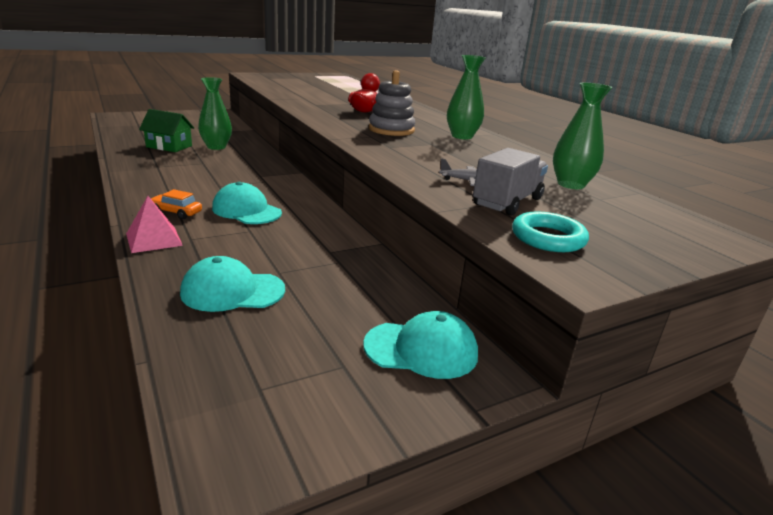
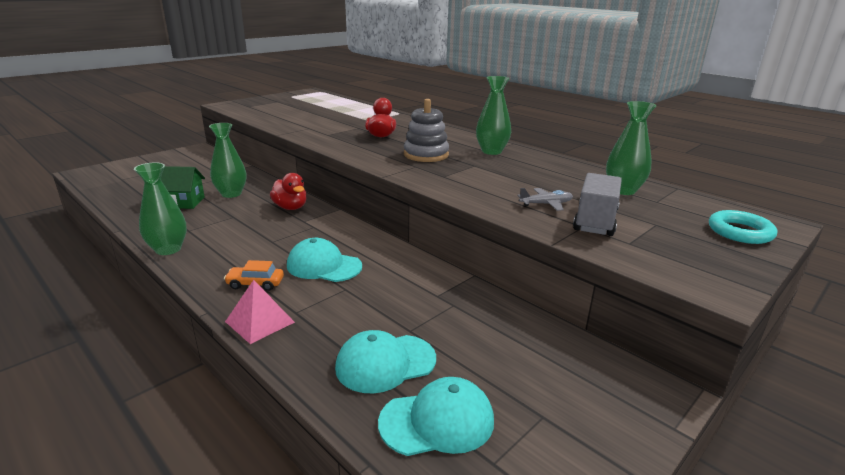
camera: 15 degrees left, 0 degrees up
(128, 176) = (168, 249): none -> green vase
(258, 164) = (290, 207): none -> red duck
(421, 349) = (591, 380): turquoise cap -> turquoise cap (437, 421)
(548, 238) = (658, 254): turquoise ring -> turquoise ring (740, 232)

